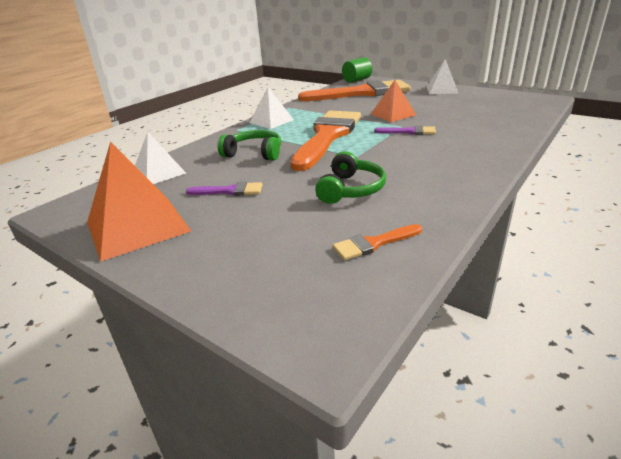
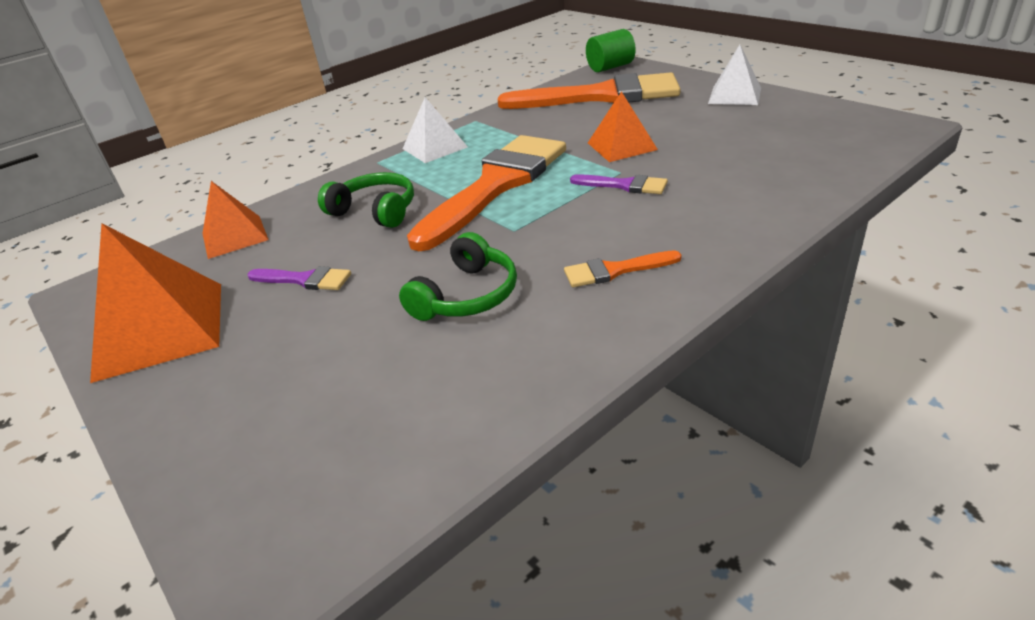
camera: 15 degrees right, 5 degrees up
(158, 173) = (234, 236): white pyramid -> orange pyramid
(373, 243) = (436, 404): orange brush -> orange brush (615, 270)

